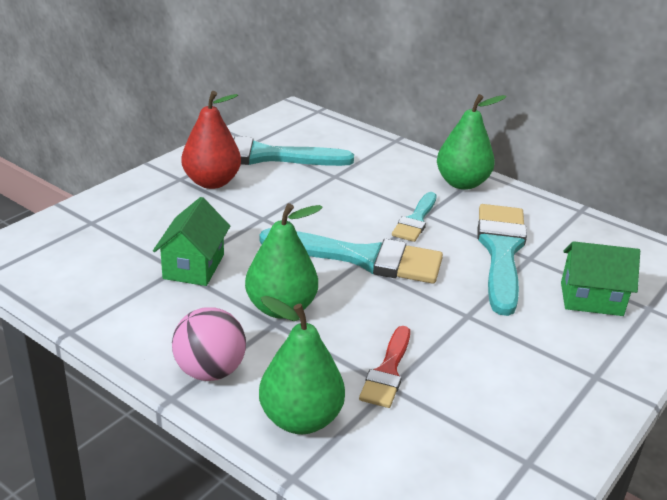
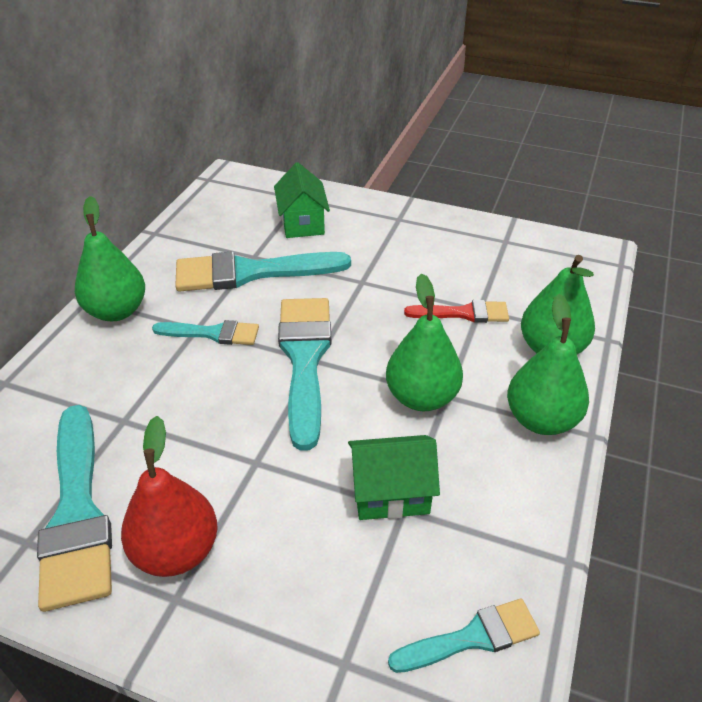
camera: 105 degrees left, 10 degrees up
(61, 269) = (472, 637): none -> turquoise brush
(210, 371) = (541, 420): pink ball -> green pear

